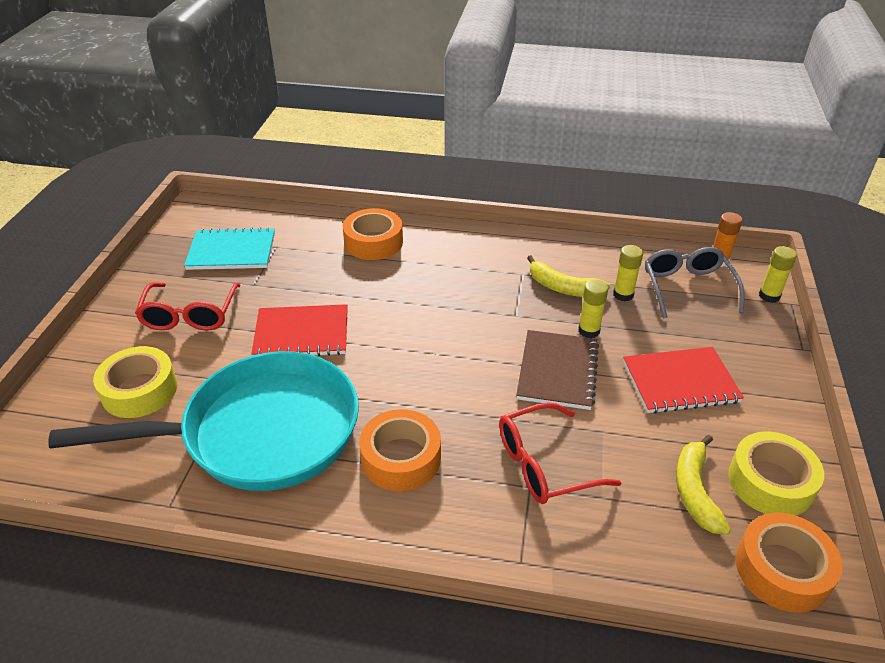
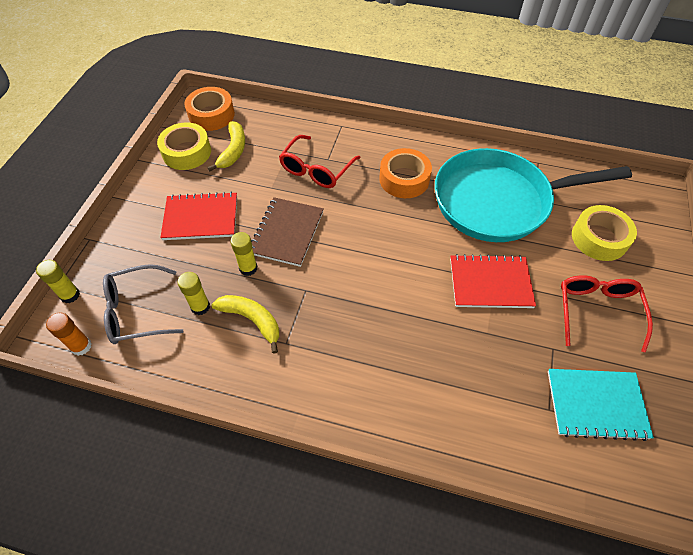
camera: 175 degrees left, 15 degrees up
(373, 242) = (439, 408): orange tape -> none
(544, 465) = (316, 170): red glasses -> red glasses turned 135 degrees clockwise
(687, 287) = (136, 311): grey glasses -> grey glasses turned 75 degrees clockwise

